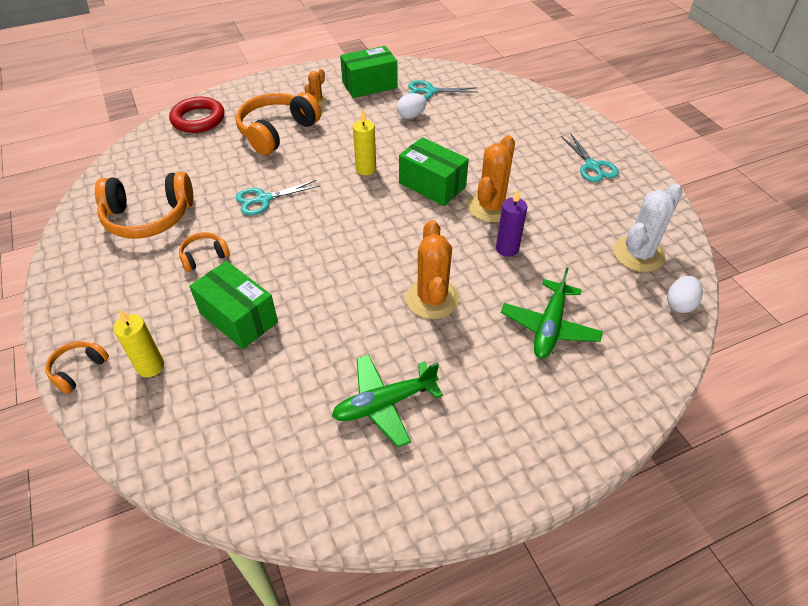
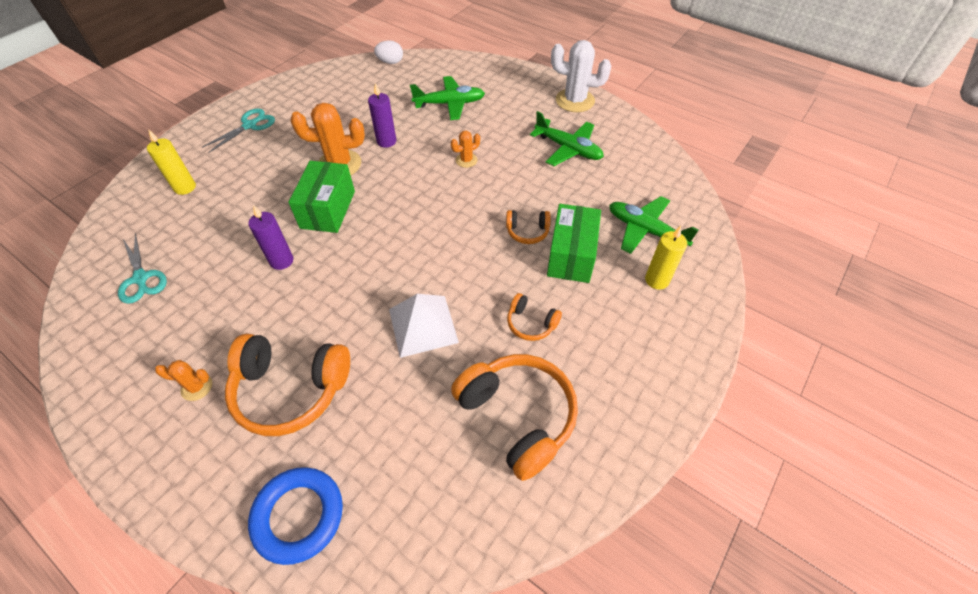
camera: 120 degrees left, 5 degrees up
(78, 370) = (704, 325): orange headphones -> orange headphones (527, 232)
(198, 119) = (298, 516): red ring -> blue ring
(208, 398) = (645, 230): none -> green plane
(264, 199) = (423, 325): turquoise scissors -> white pyramid
(366, 169) = (327, 267): yellow candle -> yellow candle (185, 187)
(369, 85) = (138, 346): green box -> none
(392, 149) = (281, 261): none -> purple candle
(411, 116) = (205, 273): white egg -> none
(432, 299) = (466, 160): orange cactus -> orange cactus, size x0.51
(638, 254) = (352, 84): white cactus -> white cactus (575, 101)

